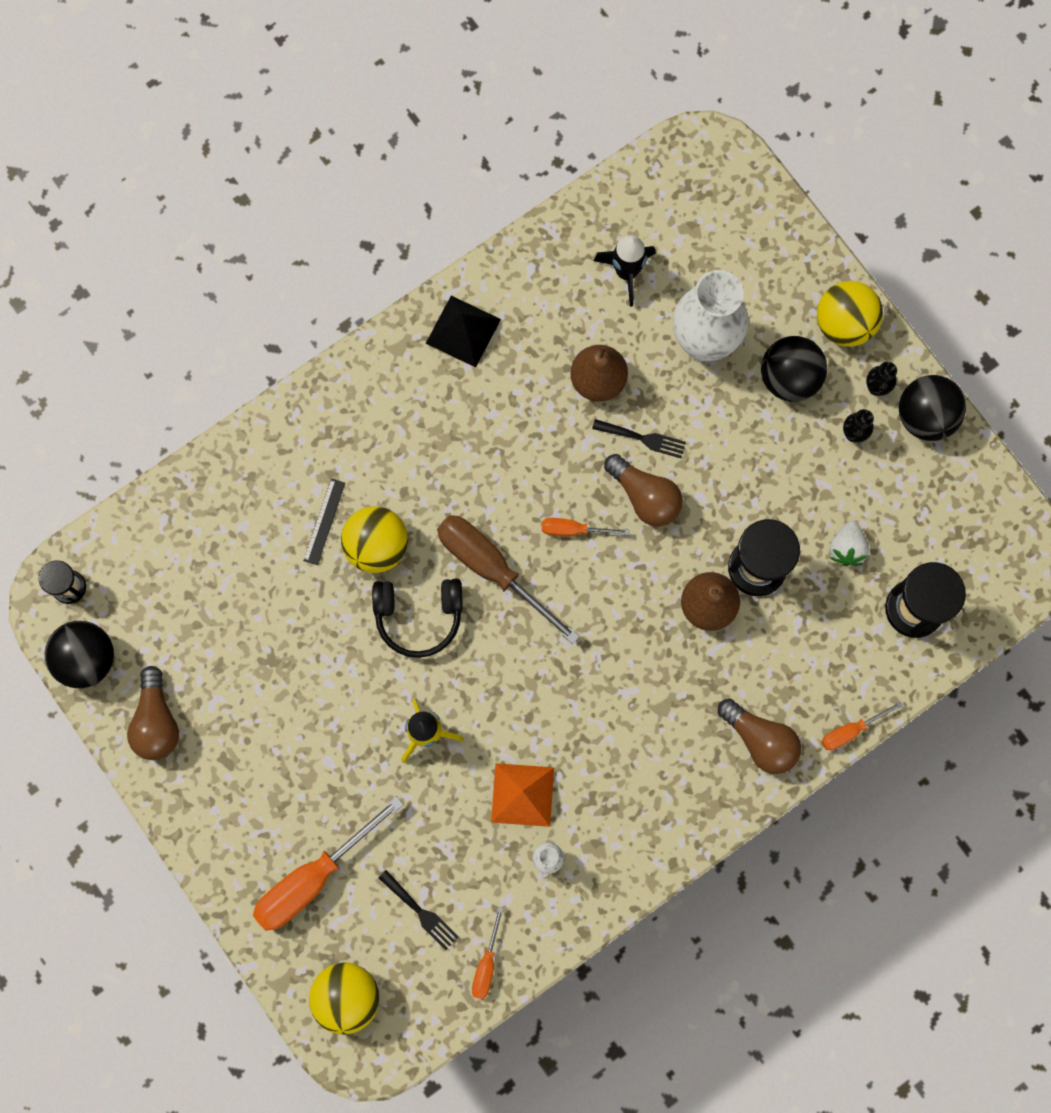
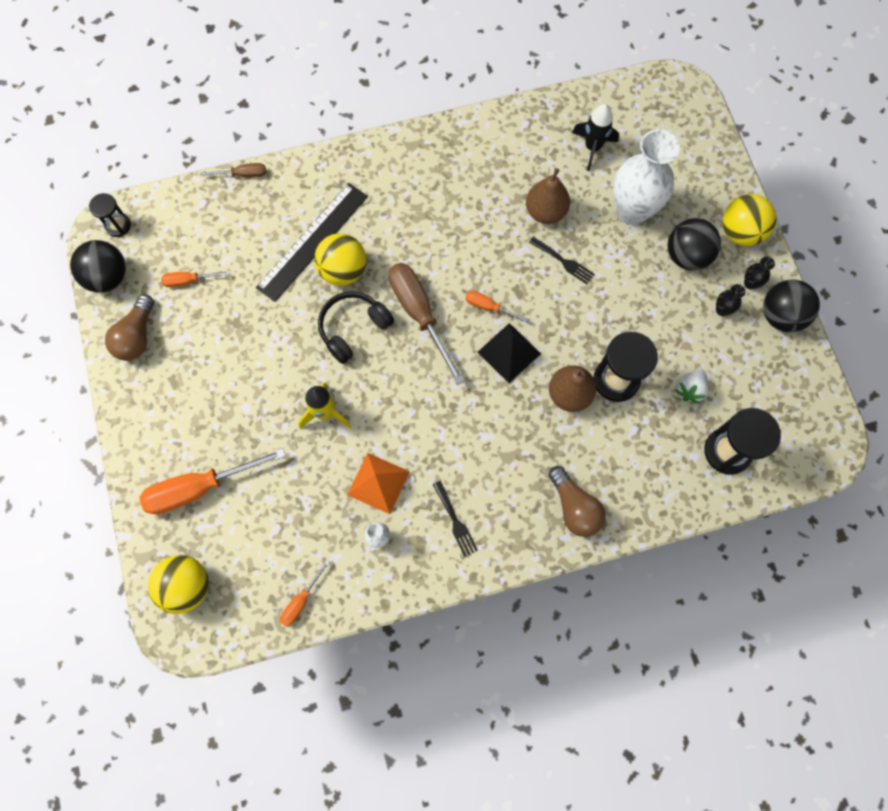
camera: 20 degrees right, 5 degrees down
(199, 463) = (243, 174): none -> brown screwdriver
(324, 521) = (313, 241): black ruler -> black ruler, size x2.18
(419, 616) = (353, 328): black headphones -> black headphones turned 120 degrees clockwise
(421, 912) = (268, 543): black fork -> black fork (455, 521)
(463, 331) = (461, 149): black pyramid -> black pyramid (509, 352)
(645, 496) = (550, 301): brown light bulb -> none
(851, 730) = (647, 525): orange screwdriver -> orange screwdriver (189, 281)

